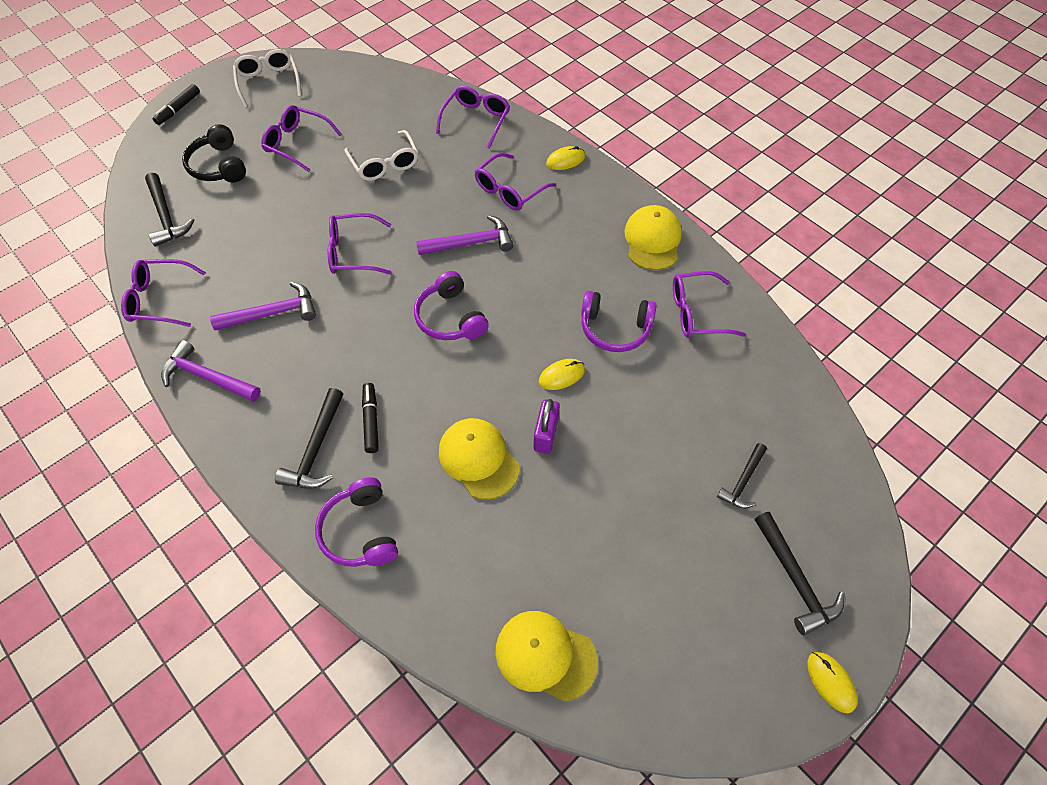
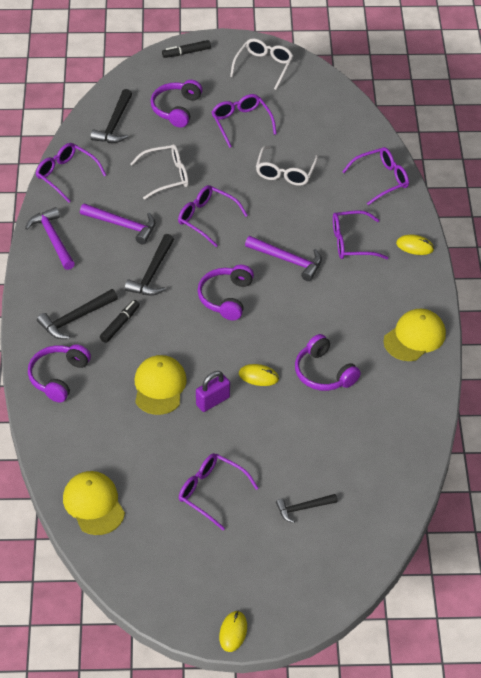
camera: 40 degrees right, 10 degrees down
(219, 166) = (176, 109): black headphones -> purple headphones
(271, 235) = (166, 176): none -> white glasses
(697, 312) = (390, 400): purple glasses -> purple glasses (211, 492)
(795, 579) = (273, 575): black hammer -> black hammer (152, 273)

